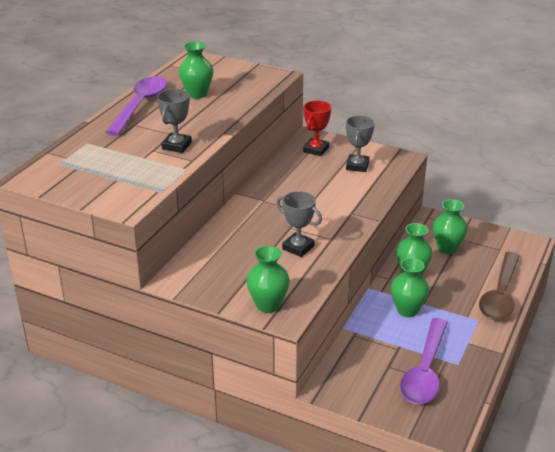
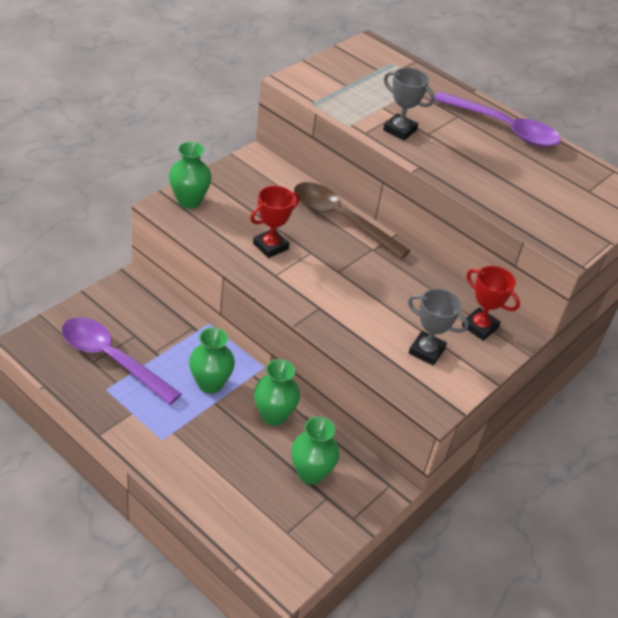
camera: 100 degrees right, 10 degrees up
(197, 94) = (524, 171): green vase -> none
(298, 247) = (270, 246): grey trophy -> red trophy
(500, 295) = (195, 483): brown spoon -> brown spoon (341, 220)

